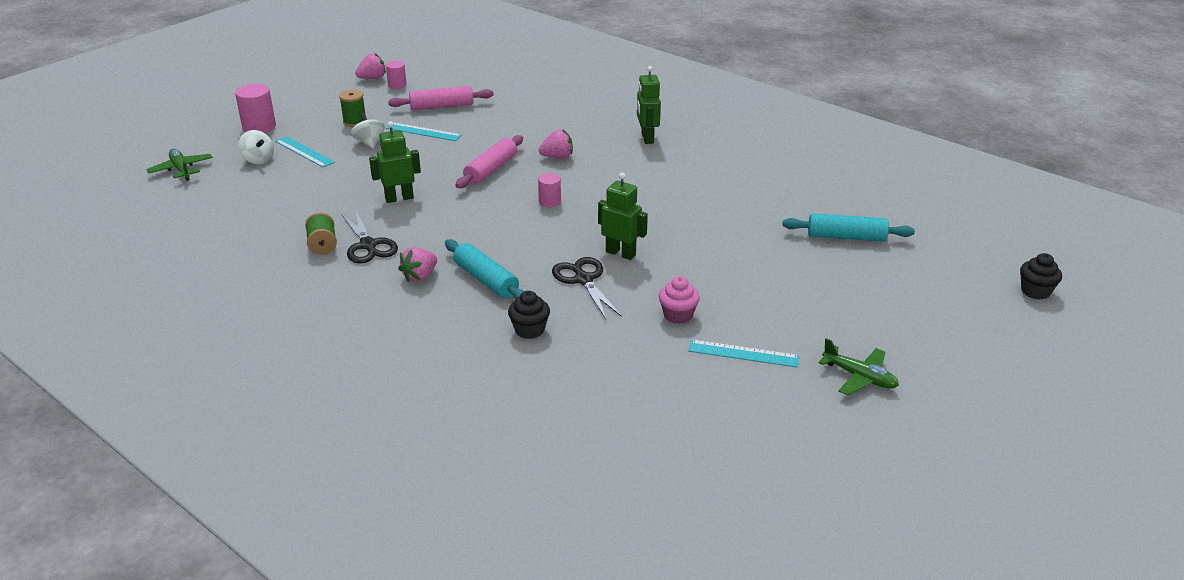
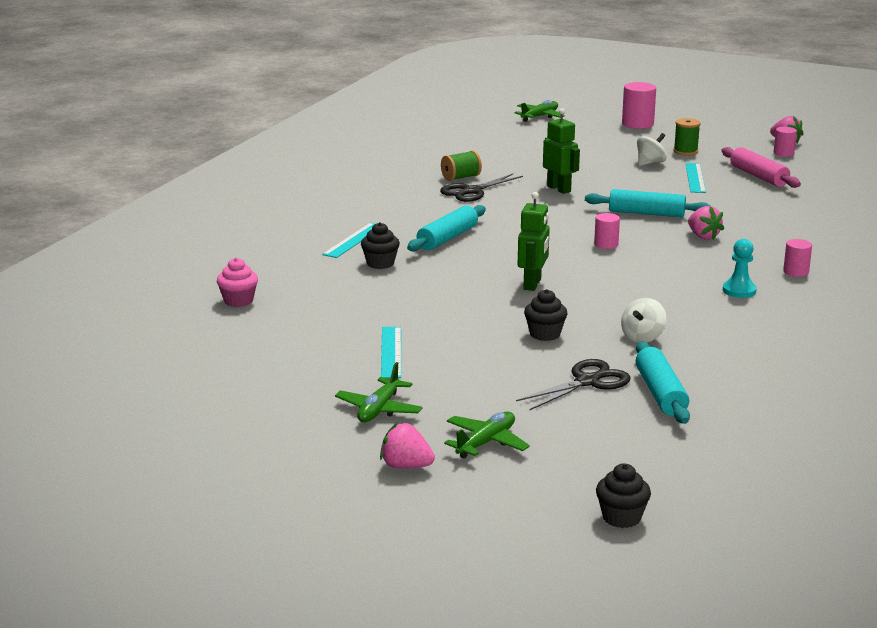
camera: 75 degrees right, 10 degrees down
(258, 160) = (579, 134): white spinning top -> white spinning top (642, 337)
(304, 152) = (609, 145): turquoise ruler -> turquoise ruler (353, 240)
(420, 276) = (436, 215): pink strawberry -> pink strawberry (406, 466)
(491, 170) = (646, 213): pink rolling pin -> turquoise rolling pin
(583, 280) = (474, 274): black scissors -> black scissors (587, 382)
(647, 138) = (796, 272): green robot -> pink cylinder
(673, 167) = (739, 291): none -> turquoise pawn
(678, 315) = (439, 318): pink cupcake -> pink cupcake (238, 301)
(728, 266) = (545, 334): none -> black cupcake
(923, 330) = (486, 442): none -> green plane

